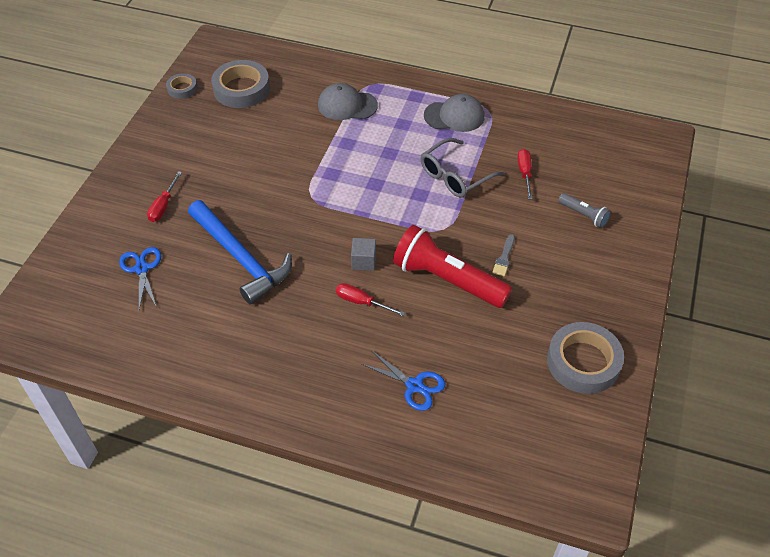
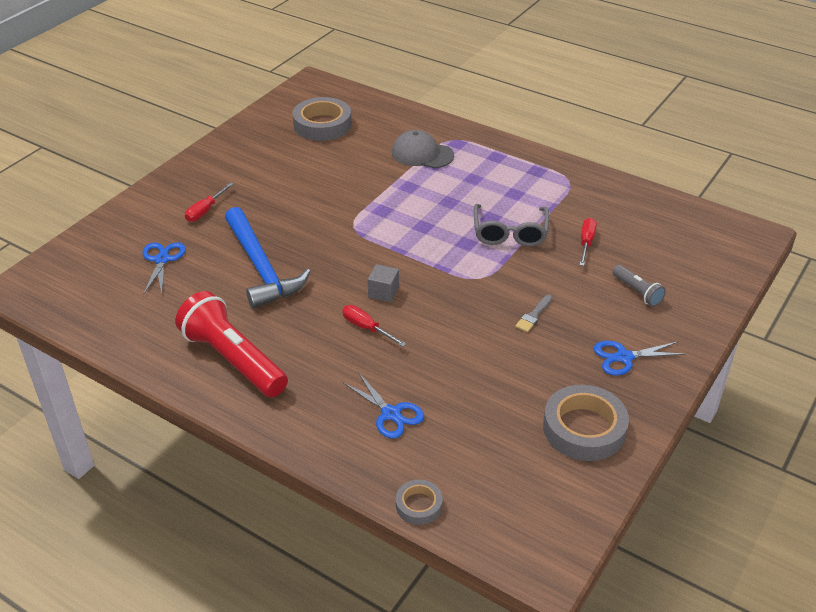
camera: 15 degrees right, 10 degrees down
(182, 89) = (265, 116): grey tape -> grey tape (419, 505)
(447, 279) = (464, 324): red flashlight -> red flashlight (233, 359)
(454, 116) = (530, 180): grey cap -> none
(455, 176) = (510, 233): grey glasses -> grey glasses turned 60 degrees counterclockwise
(593, 284) = (624, 357): none -> blue scissors

